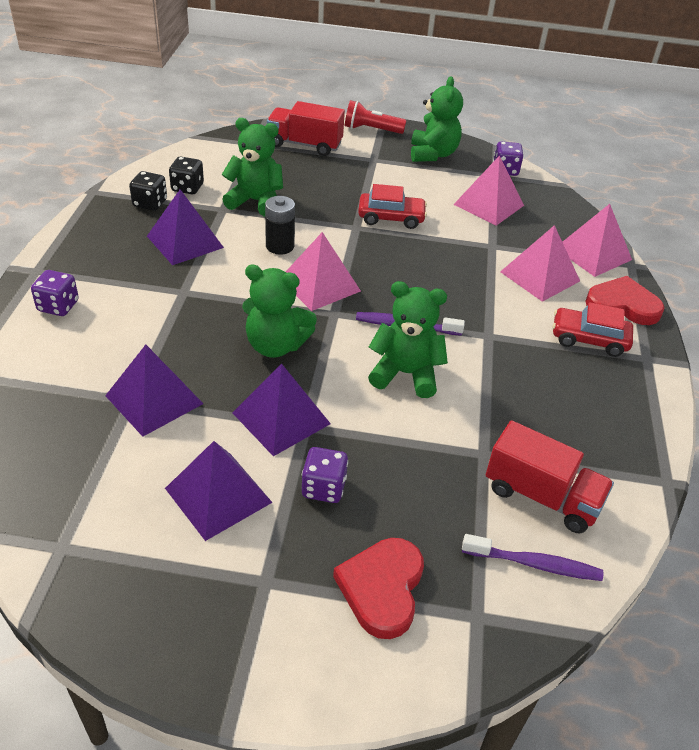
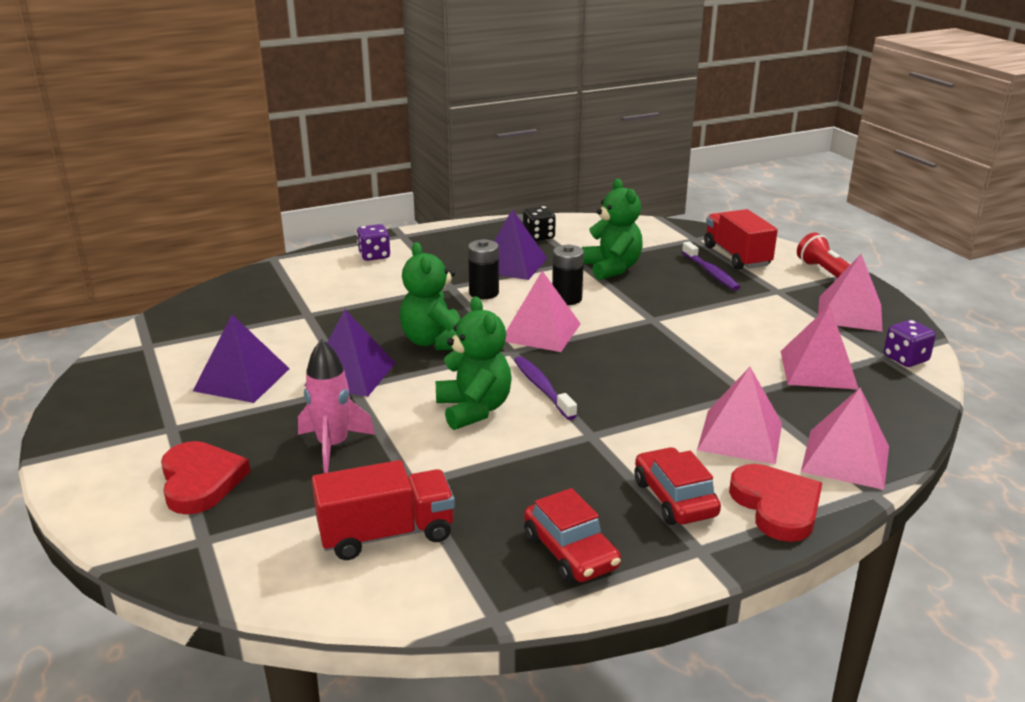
camera: 60 degrees right, 15 degrees down
(154, 399) = (316, 321): purple pyramid -> none
(187, 188) = (583, 240): black dice -> none
(219, 280) = (484, 293): none -> black battery
(323, 488) = (289, 418): purple dice -> none
(382, 588) = (200, 481): red heart -> red heart turned 90 degrees clockwise
(391, 218) = (697, 329): red car -> red car (570, 552)
(393, 477) = (333, 446): none -> pink rocket
(433, 154) = (849, 313): green teddy bear -> pink pyramid
(535, 564) = (291, 555): purple toothbrush -> purple toothbrush (711, 273)
(541, 496) = (386, 534): red truck -> red truck turned 105 degrees counterclockwise

